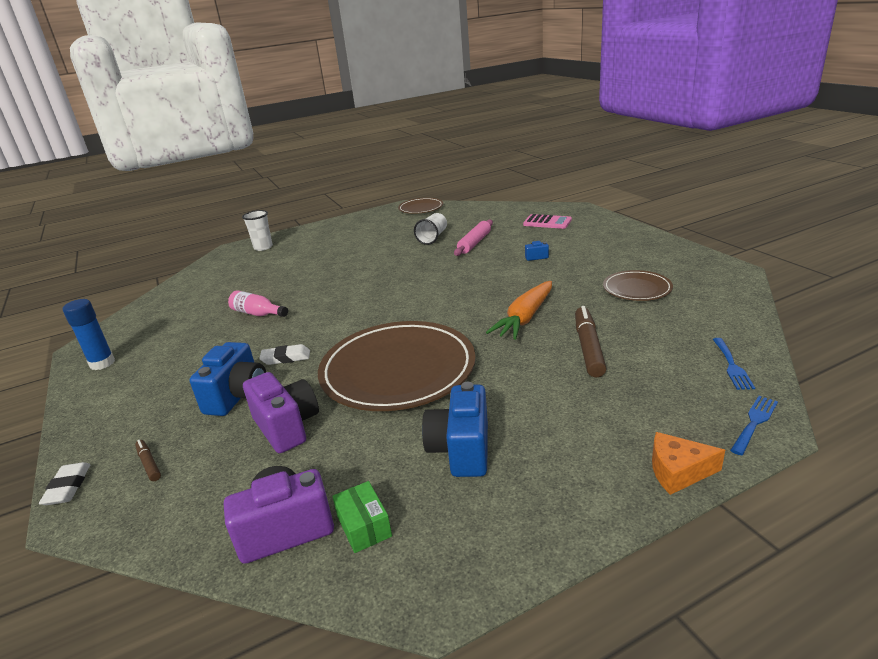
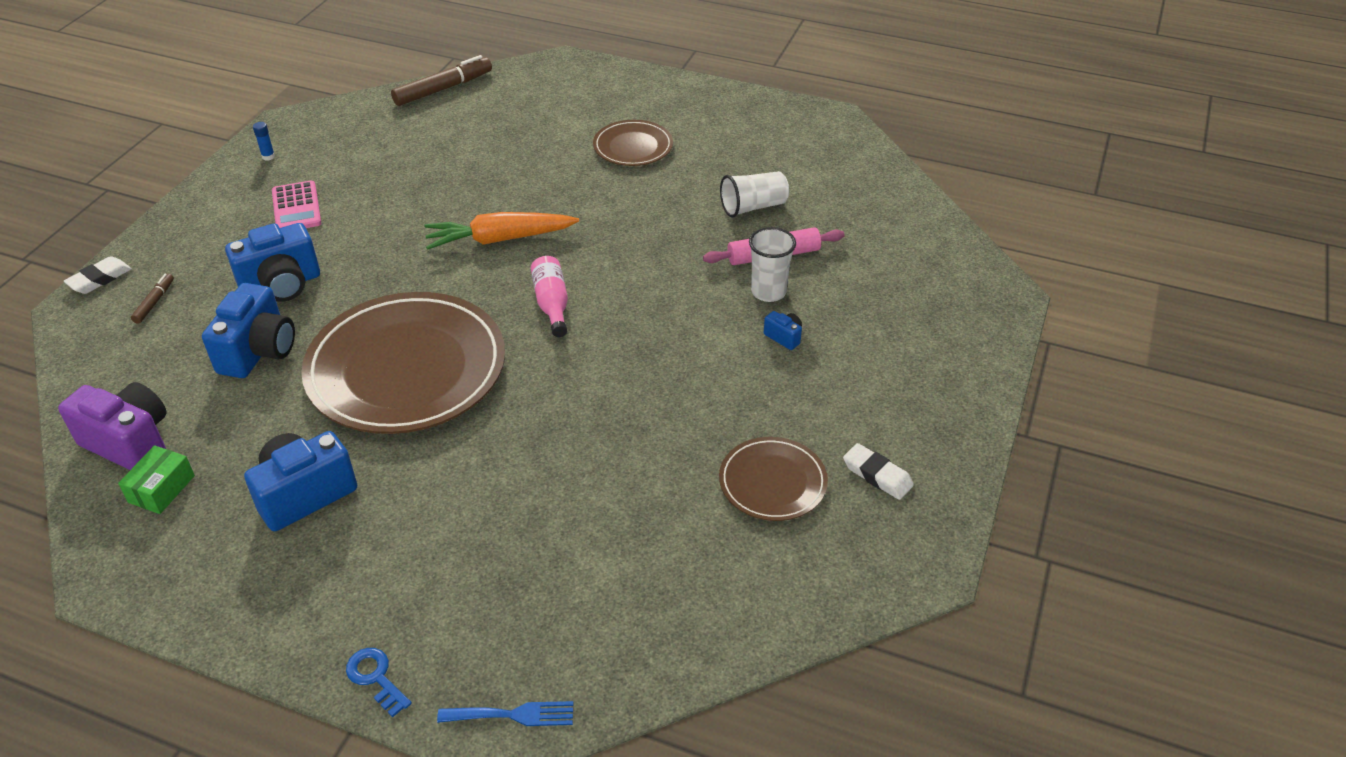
camera: 45 degrees right, 15 degrees up
(102, 363) = (268, 156): blue glue stick -> blue glue stick, size x0.47
(257, 314) = (435, 190): pink bottle -> pink bottle (552, 304)
(263, 247) = (589, 83): white cup -> white cup (768, 292)
(286, 358) = (368, 271): white eraser -> white eraser (877, 475)
(287, 427) = (258, 351): purple camera -> blue camera
(421, 208) = (840, 139): brown plate -> brown plate (633, 147)
(525, 318) = (600, 411): orange carrot -> orange carrot (499, 239)
(547, 222) = (917, 290): pink calculator -> pink calculator (296, 207)
(588, 347) = (573, 502): brown marker -> brown marker (443, 89)
(678, 471) = (376, 678): orange cheese -> blue key
(732, 366) = (630, 654): blue fork -> none

